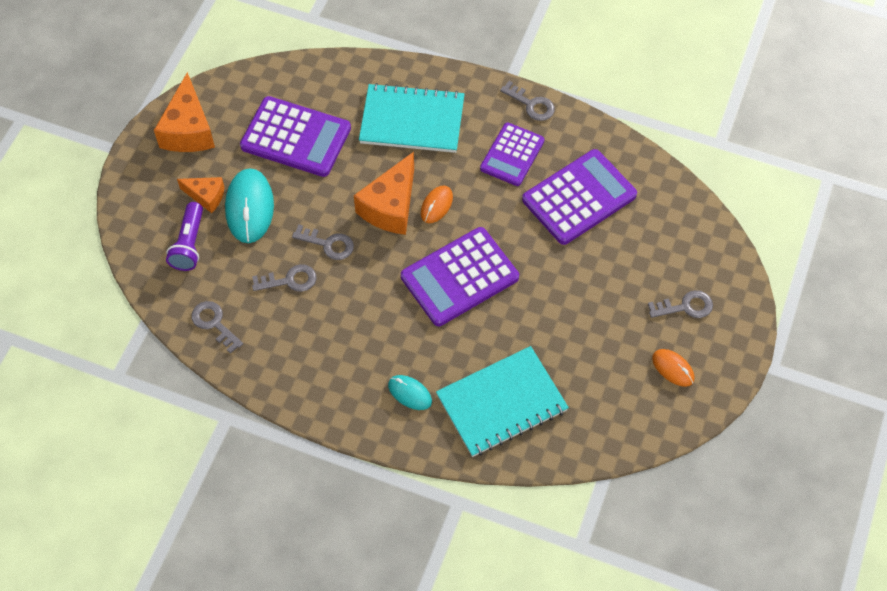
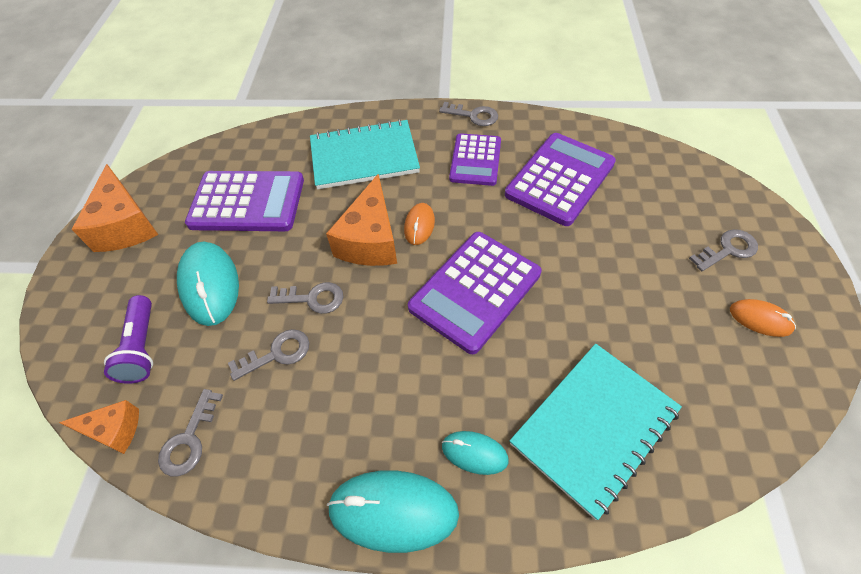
camera: 15 degrees left, 5 degrees down
(206, 196) = (156, 287): orange cheese -> orange cheese (114, 430)
(214, 323) = (189, 440): grey key -> grey key turned 105 degrees counterclockwise
(341, 411) = (393, 511): none -> turquoise mouse

